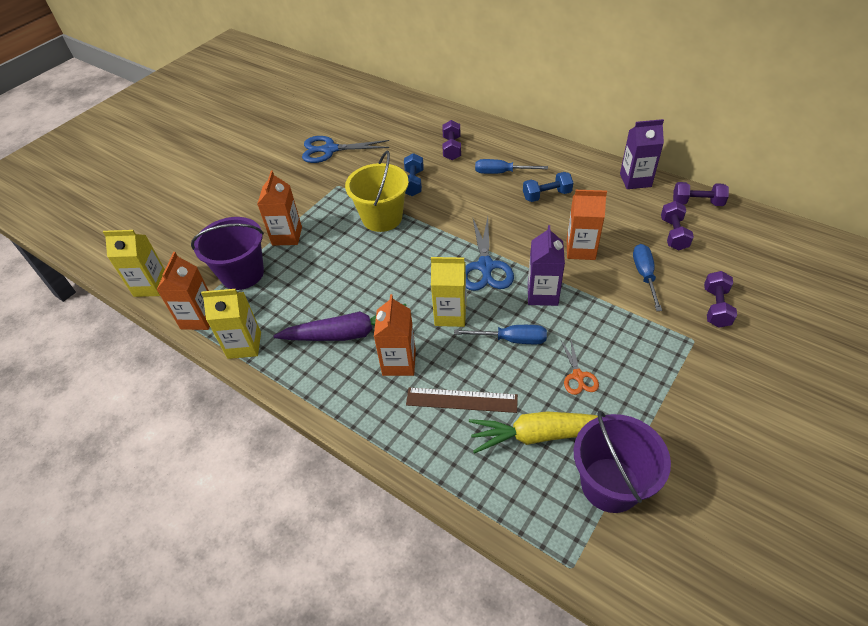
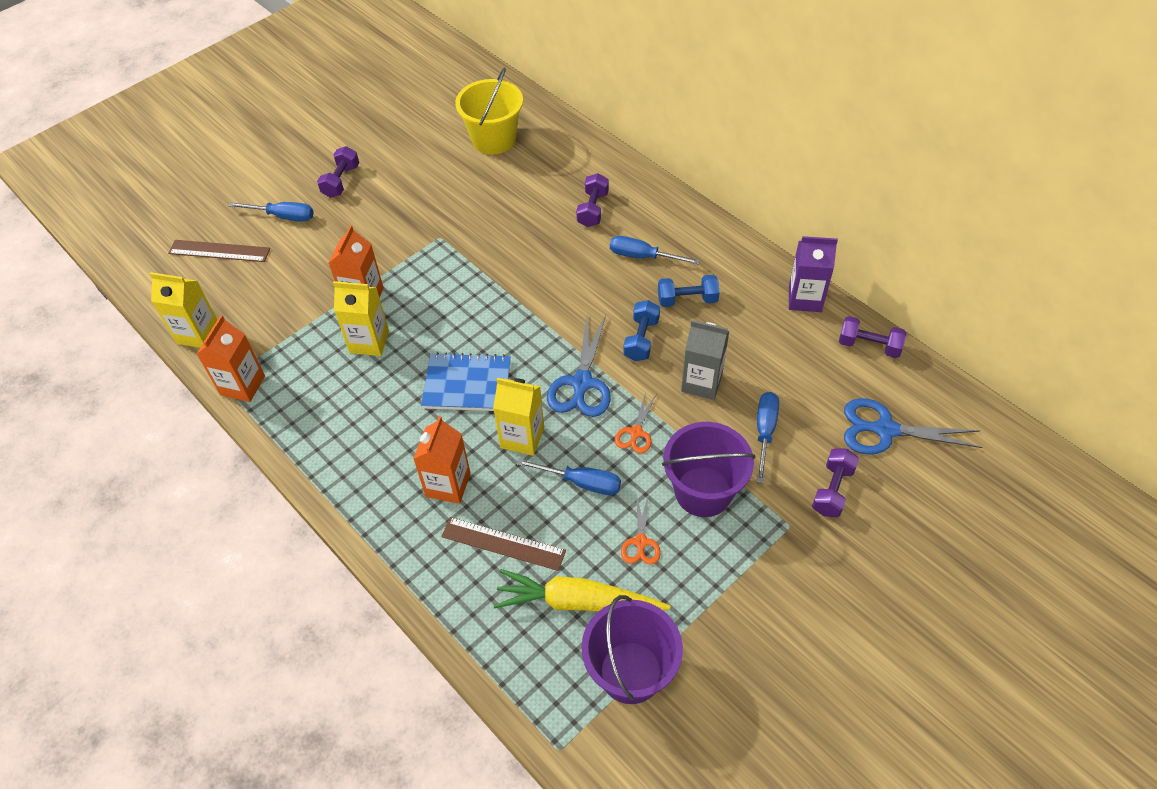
camera: 10 degrees right, 5 degrees up
(157, 223) = (219, 251): none -> brown ruler
(206, 191) = (283, 216): none -> blue screwdriver
(242, 274) = (302, 338): purple bucket -> purple bucket (703, 491)
(244, 345) = (285, 429): yellow carton -> yellow carton (369, 342)
(330, 150) = (443, 183): blue scissors -> blue scissors (885, 430)
(347, 334) = (400, 438): purple carrot -> none
(382, 218) = (480, 293): yellow bucket -> yellow bucket (494, 139)
(391, 284) = (467, 384): none -> blue notebook
(413, 183) = (531, 251): blue dumbbell -> blue dumbbell (641, 339)
(542, 294) = (636, 432): purple carton -> orange scissors
(580, 249) = (701, 382): orange carton -> grey carton
(673, 234) = (822, 383): purple dumbbell -> purple dumbbell (341, 181)

